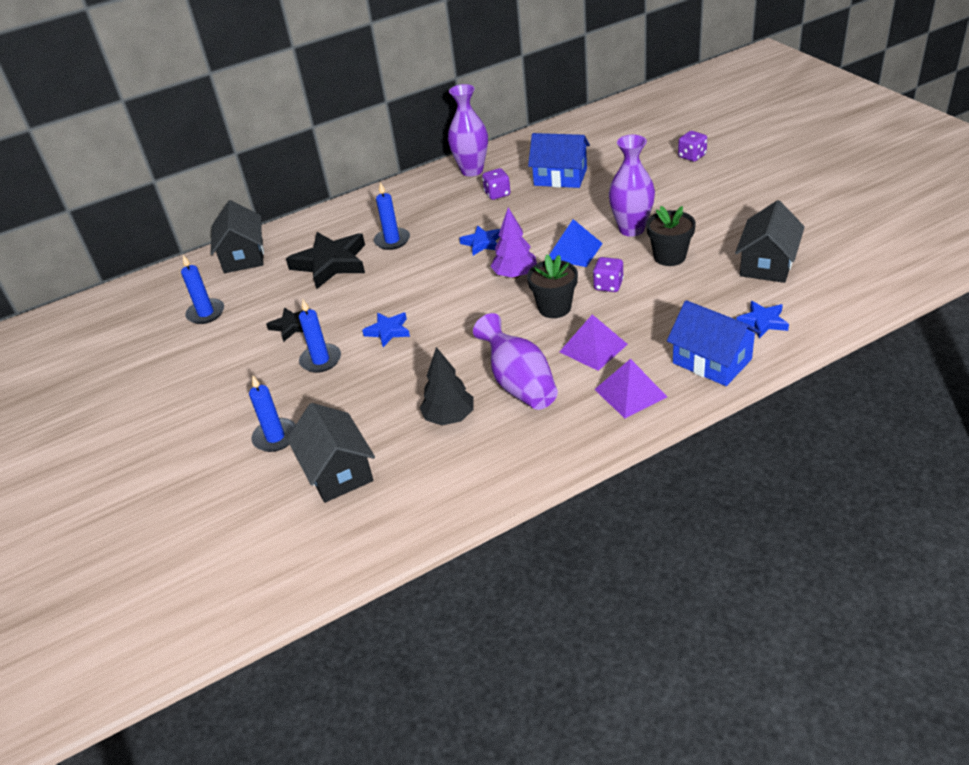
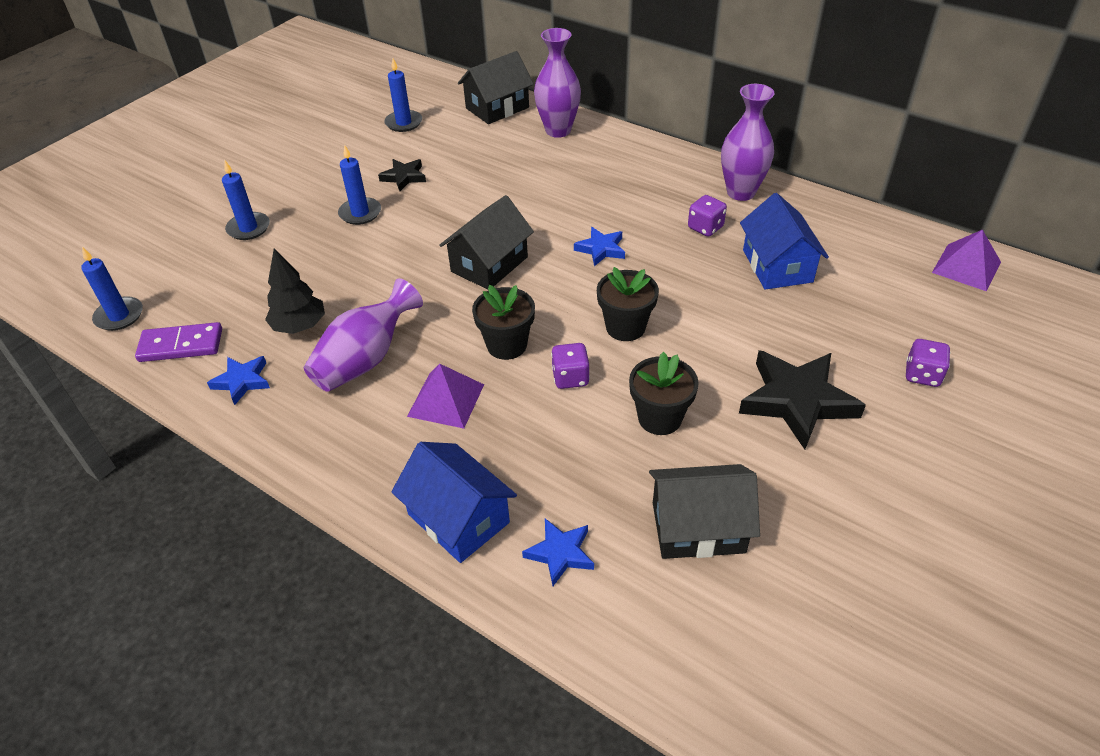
camera: 60 degrees right, 5 degrees up
(331, 263) = (511, 162): black star -> black star (797, 401)
(337, 471) = (211, 281): black house -> black house (489, 264)
(388, 331) = (418, 238): blue star -> blue star (242, 381)
(392, 240) = (570, 185): blue candle -> blue candle (119, 316)
(417, 500) = (181, 345): none -> purple domino
(515, 275) = (554, 294): purple tree -> none
(574, 251) = (625, 327): blue pyramid -> black flower pot
(630, 393) = (376, 456): purple pyramid -> purple pyramid (966, 267)
(631, 229) = (700, 364): purple vase -> purple vase (558, 130)
(712, 361) = (458, 518): blue house -> blue house turned 60 degrees counterclockwise

